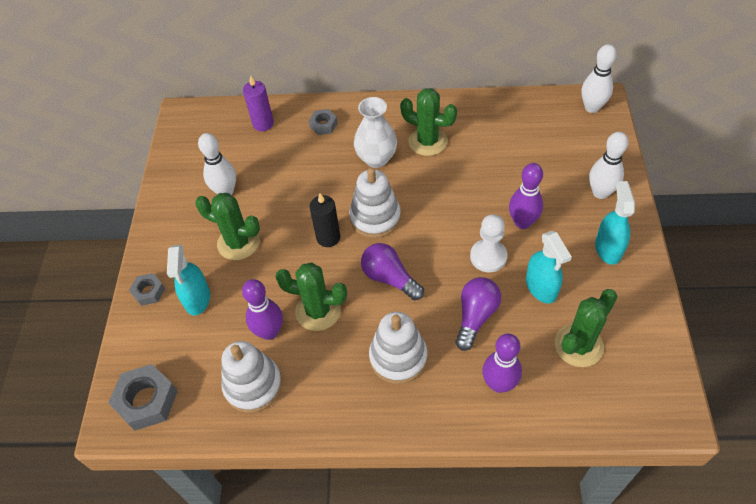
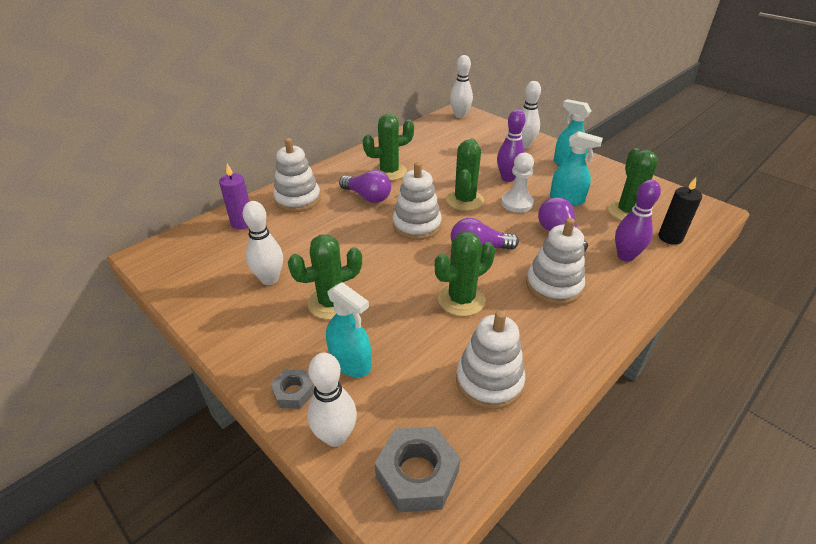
camera: 50 degrees left, 15 degrees down
(137, 339) = (335, 436): none -> white bowling pin
(269, 332) = (446, 338): purple bowling pin -> none
(323, 125) = (298, 199): grey nut -> white stacking toy
(328, 237) = (401, 255): black candle -> black candle (670, 237)
(376, 158) = (367, 197): white vase -> purple light bulb
(447, 220) = (464, 200): none -> green cactus

